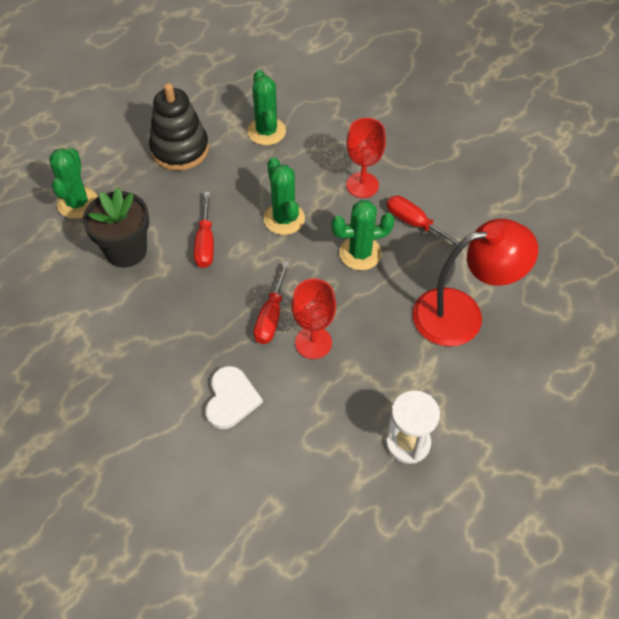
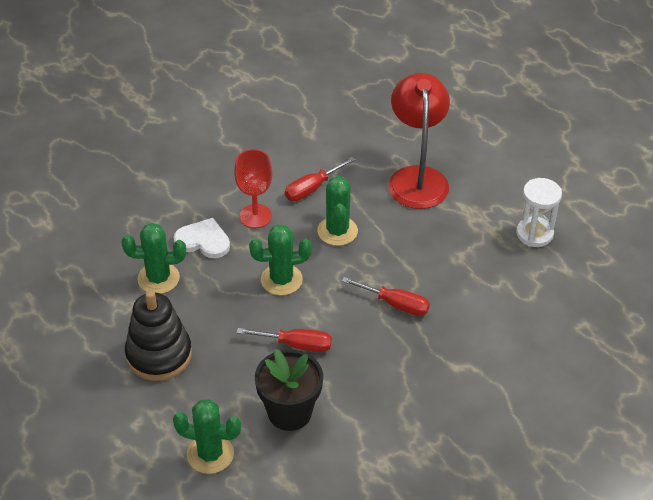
camera: 80 degrees left, 10 degrees down
(231, 399) = (479, 343): white heart -> white heart (203, 241)
(313, 342) = (429, 278): red goblet -> none

